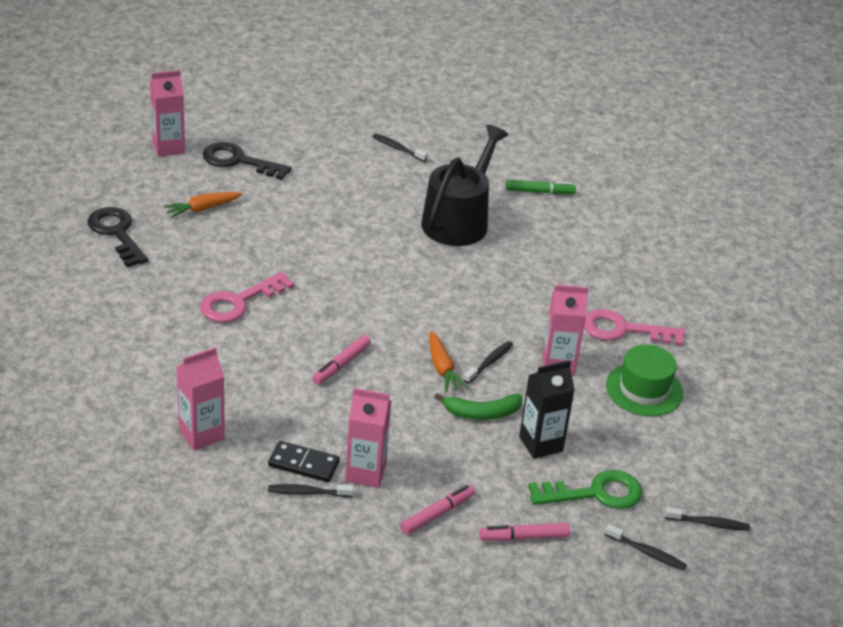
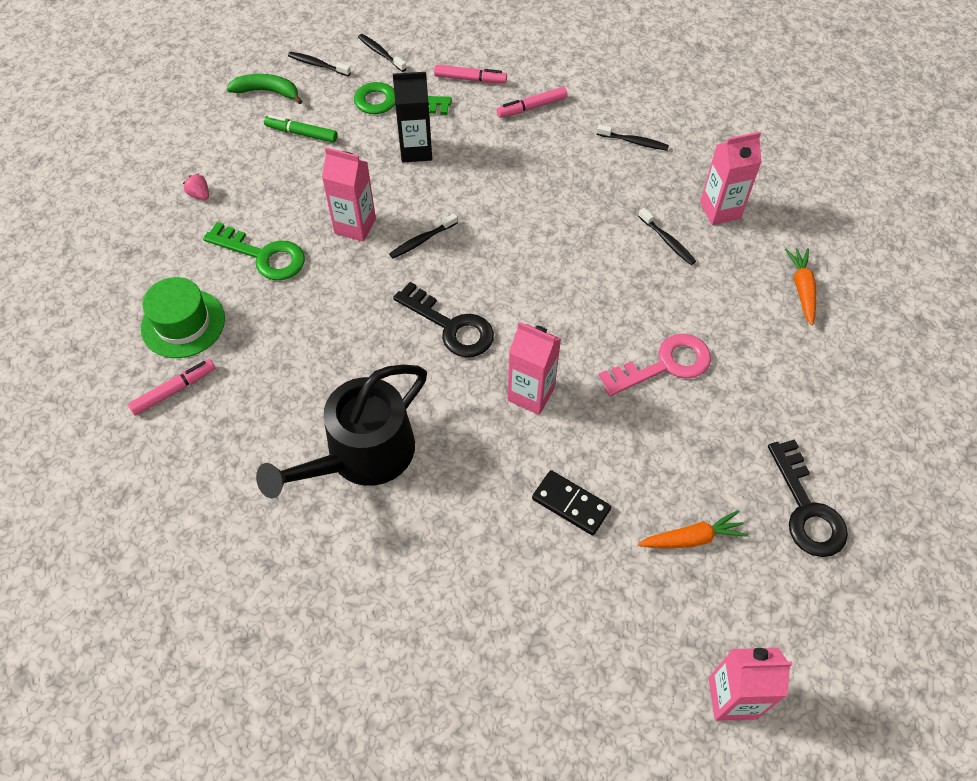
camera: 160 degrees left, 20 degrees up
(238, 161) = (629, 641): black key -> black key (451, 326)
(304, 464) = (632, 167): black domino -> black domino (571, 504)
(341, 365) = (572, 263): pink marker -> pink marker (174, 390)
(365, 473) = (580, 150): pink carton -> pink carton (531, 394)
(397, 148) = (384, 630): black toothbrush -> black toothbrush (667, 241)
(442, 368) = (472, 242): orange carrot -> orange carrot (802, 289)
(482, 413) = (454, 188): green banana -> green banana (267, 92)
(539, 192) = (228, 492): green marker -> green marker (301, 133)
(623, 330) = (263, 255): pink key -> green key
(644, 389) = (288, 186): green hat -> green hat (183, 323)
(720, 369) = (199, 195): none -> pink strawberry

